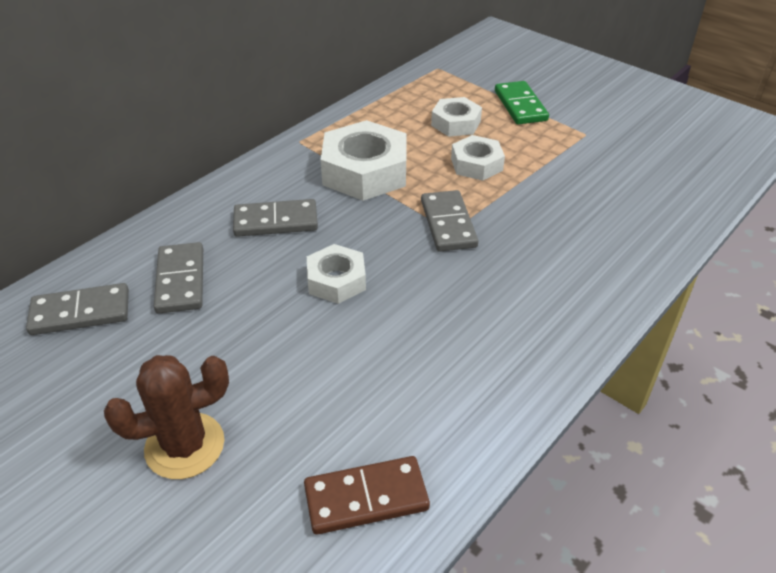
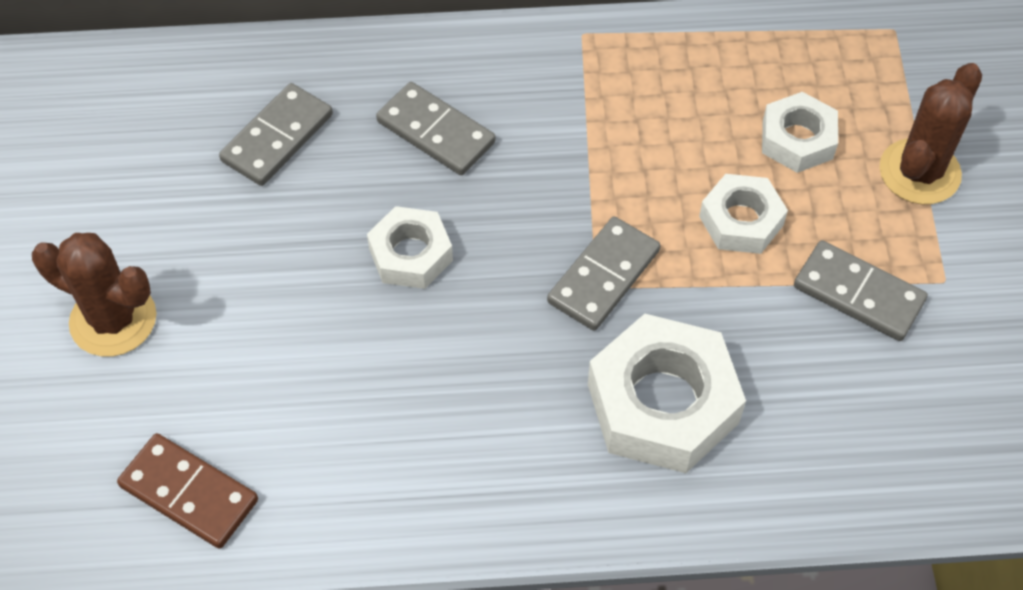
camera: 45 degrees right, 15 degrees up
(80, 312) = (166, 108): grey domino -> grey domino (858, 293)
(365, 171) = (602, 133): white nut -> white nut (662, 403)
(520, 106) = (919, 172): green domino -> brown cactus

